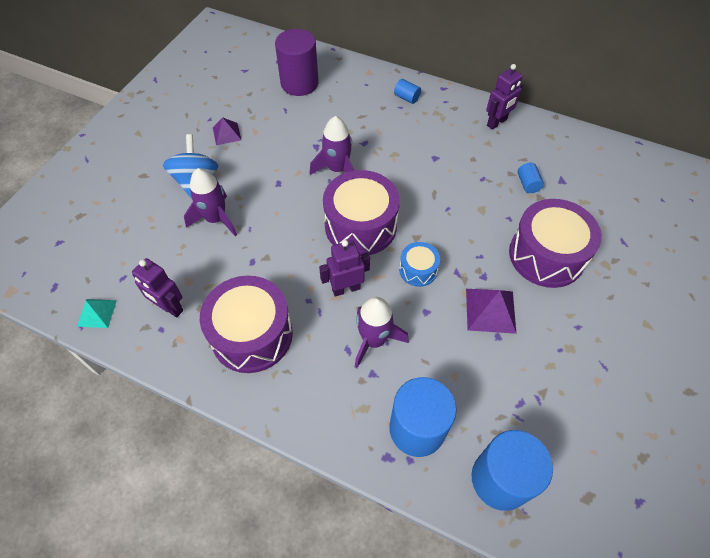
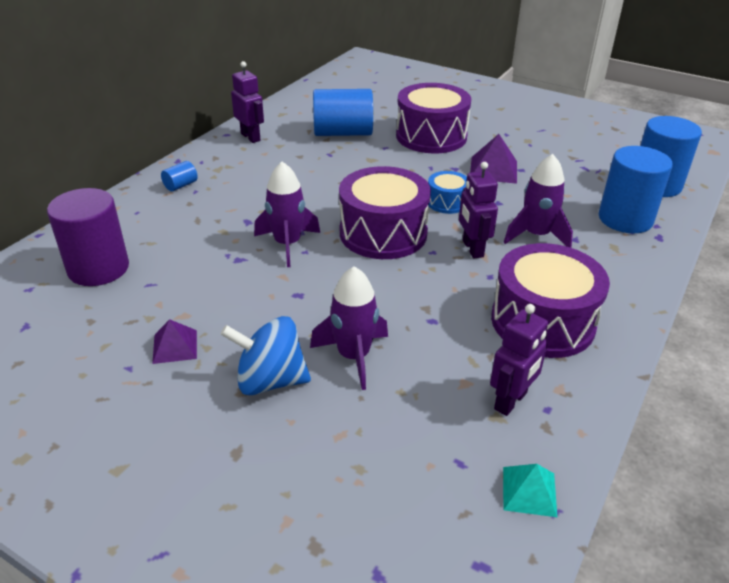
camera: 85 degrees left, 20 degrees down
(527, 184) = (343, 133): blue cylinder -> blue cylinder, size x2.28

